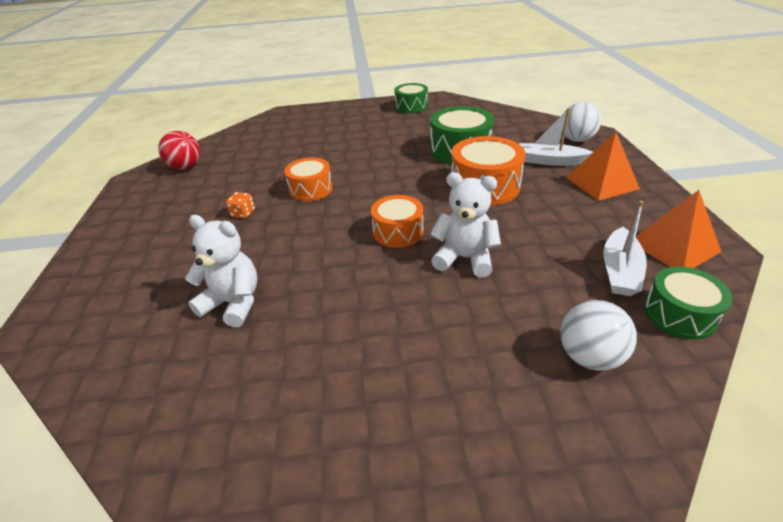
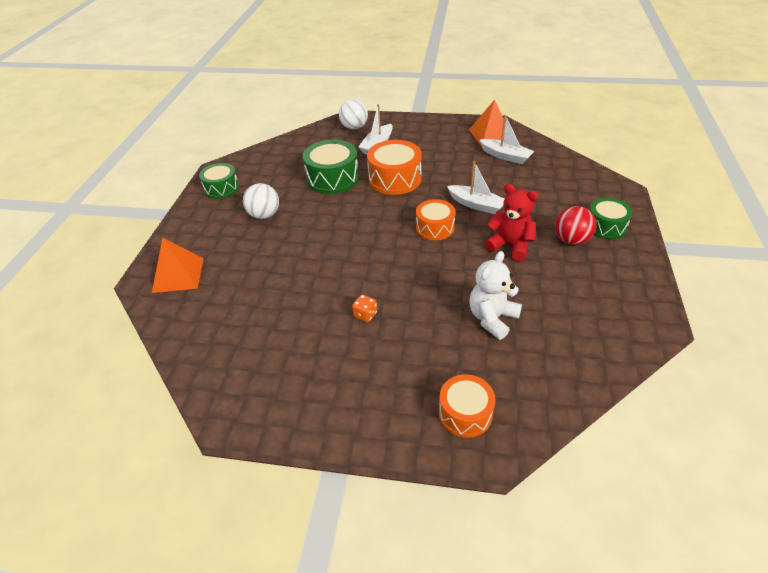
camera: 75 degrees left, 5 degrees up
(186, 167) = (231, 369): red ball -> red ball (571, 240)
(311, 189) = (346, 268): orange drum -> orange drum (465, 413)
(381, 303) = (510, 246): none -> red teddy bear
(465, 258) = (476, 205): white teddy bear -> white boat
(589, 356) = (565, 183): white ball -> white ball (264, 215)
(601, 183) = (417, 135): orange pyramid -> orange pyramid (178, 275)
(679, 314) = (542, 151): green drum -> green drum (605, 226)

